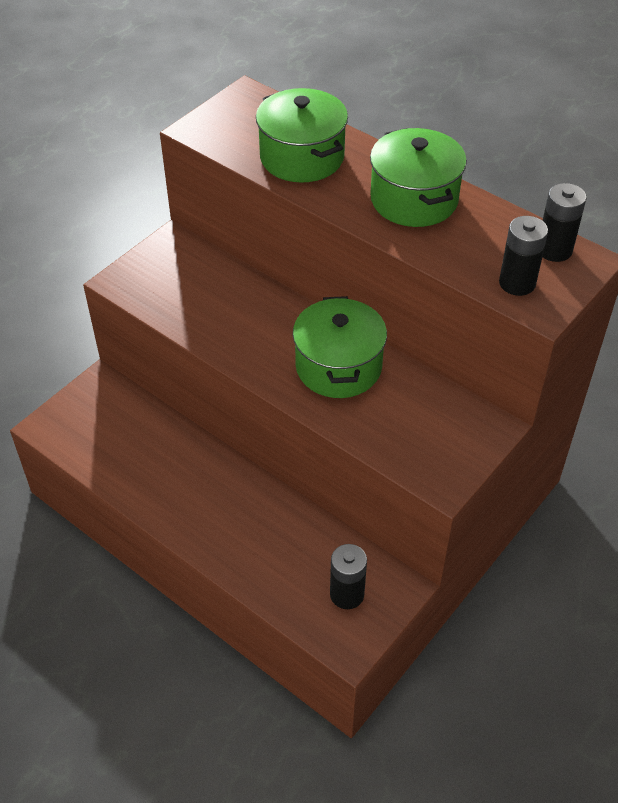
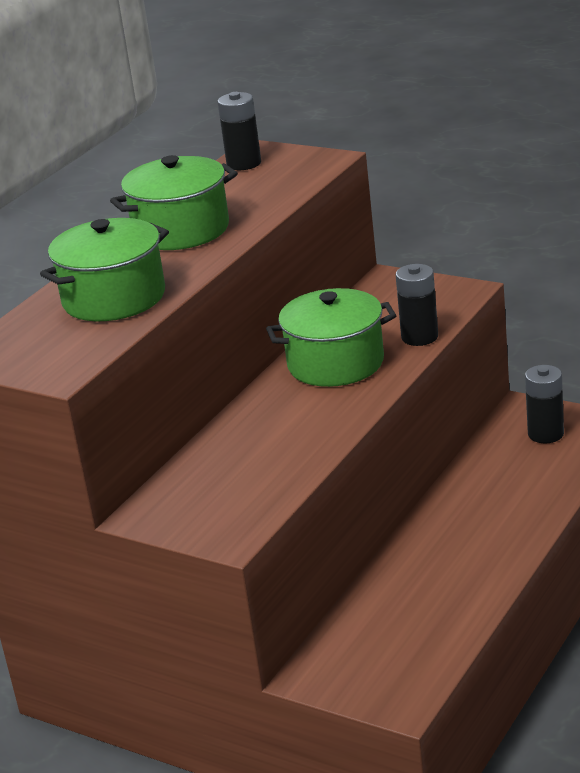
camera: 95 degrees left, 20 degrees down
(517, 283) = (296, 172): black battery -> black battery (419, 337)

